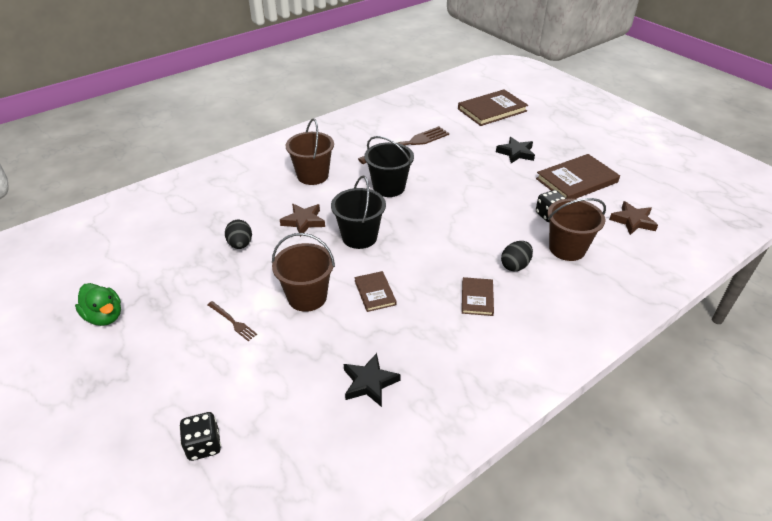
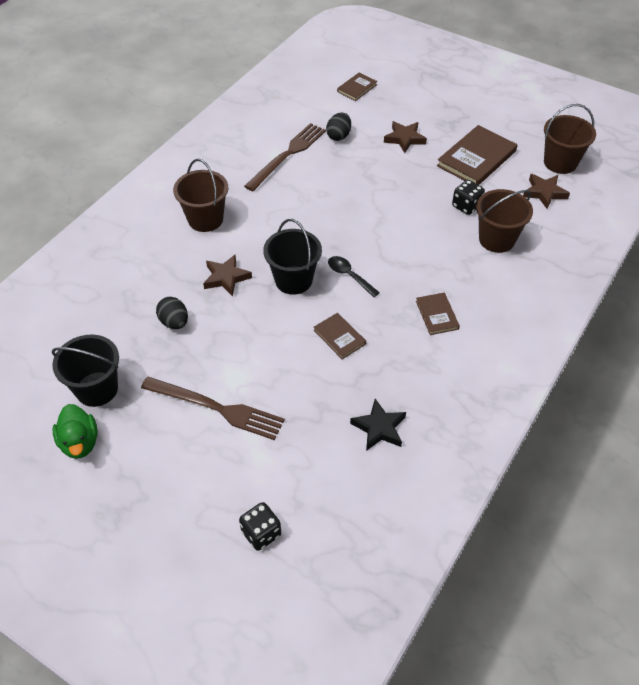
camera: 20 degrees left, 10 degrees up
(105, 316) = (80, 442): green duck -> green duck turned 45 degrees clockwise
(232, 322) = (216, 408): brown fork -> brown fork, size x2.10
(307, 297) = (276, 360): brown bucket -> brown bucket (560, 162)
(389, 187) = (294, 213): black bucket -> black bucket (97, 389)
(411, 245) = (349, 276): none -> black spoon
(492, 110) = (357, 88): brown book -> brown book, size x0.54
(515, 265) = (457, 271): black egg -> black egg (339, 136)
(516, 153) = (404, 139): black star -> brown star

